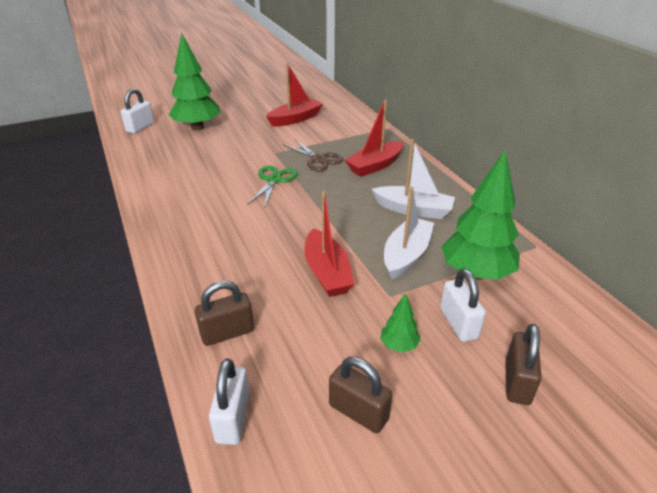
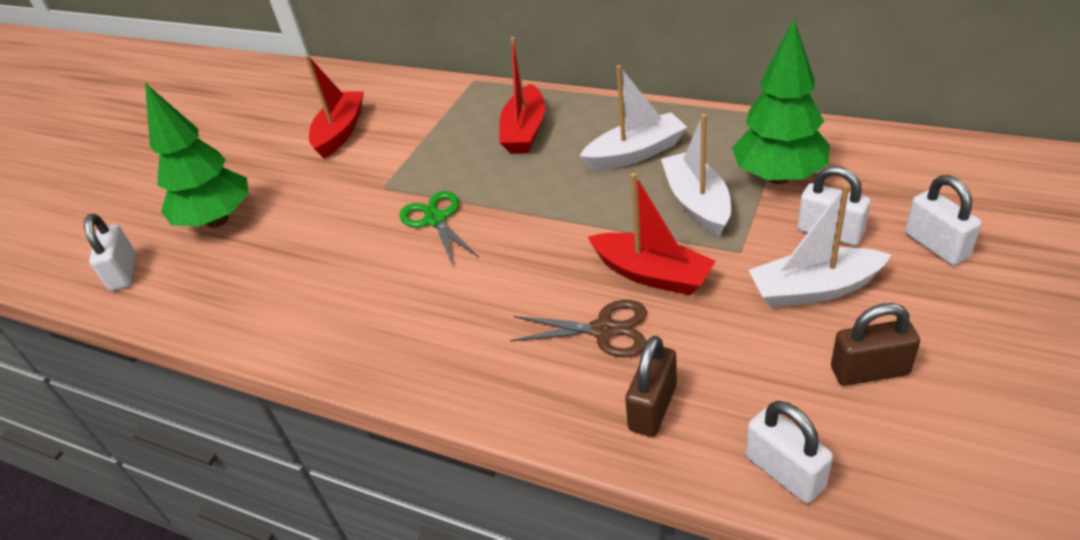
camera: 35 degrees left, 5 degrees up
(318, 159) = (449, 163): brown scissors -> brown scissors (604, 330)
(399, 345) = (814, 289): green tree -> white boat
(517, 382) = (936, 245): brown padlock -> white padlock

